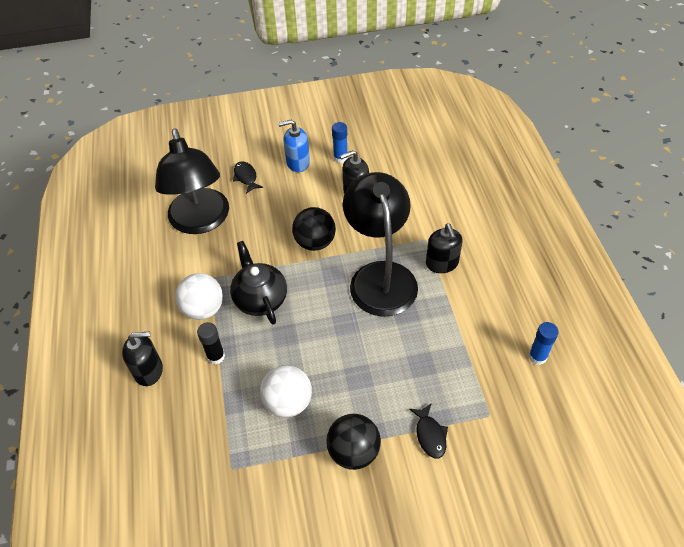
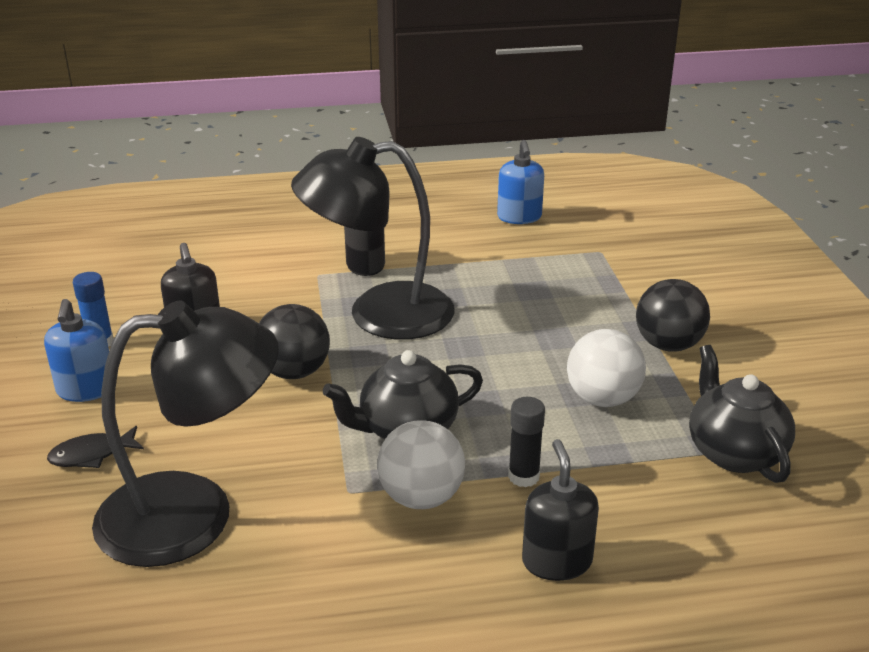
camera: 90 degrees left, 20 degrees down
(230, 477) = (734, 452): none -> black teapot
(430, 435) = (634, 290): black fish -> none
(537, 357) = (519, 217): blue glue stick -> blue soap dispenser

